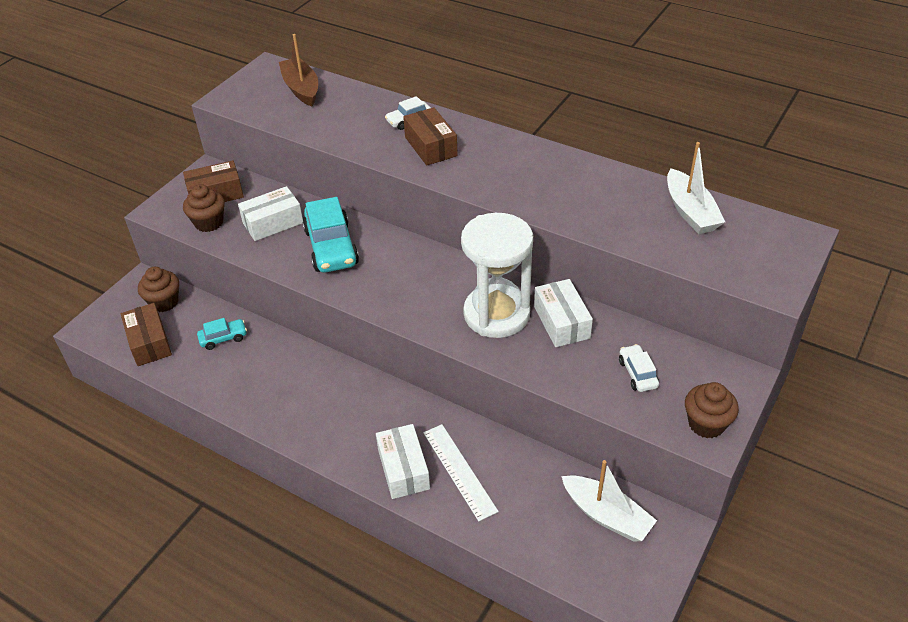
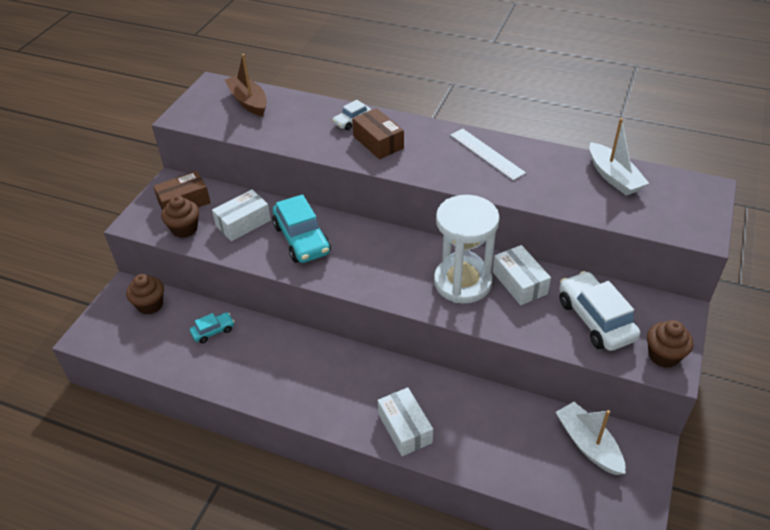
camera: 10 degrees left, 0 degrees up
(149, 342) = (145, 343): brown box -> none
(459, 471) = (453, 423): white ruler -> white ruler (486, 154)
(606, 515) = (588, 444): white boat -> white boat turned 150 degrees counterclockwise
(637, 373) = (595, 319): white car -> white car, size x1.95

